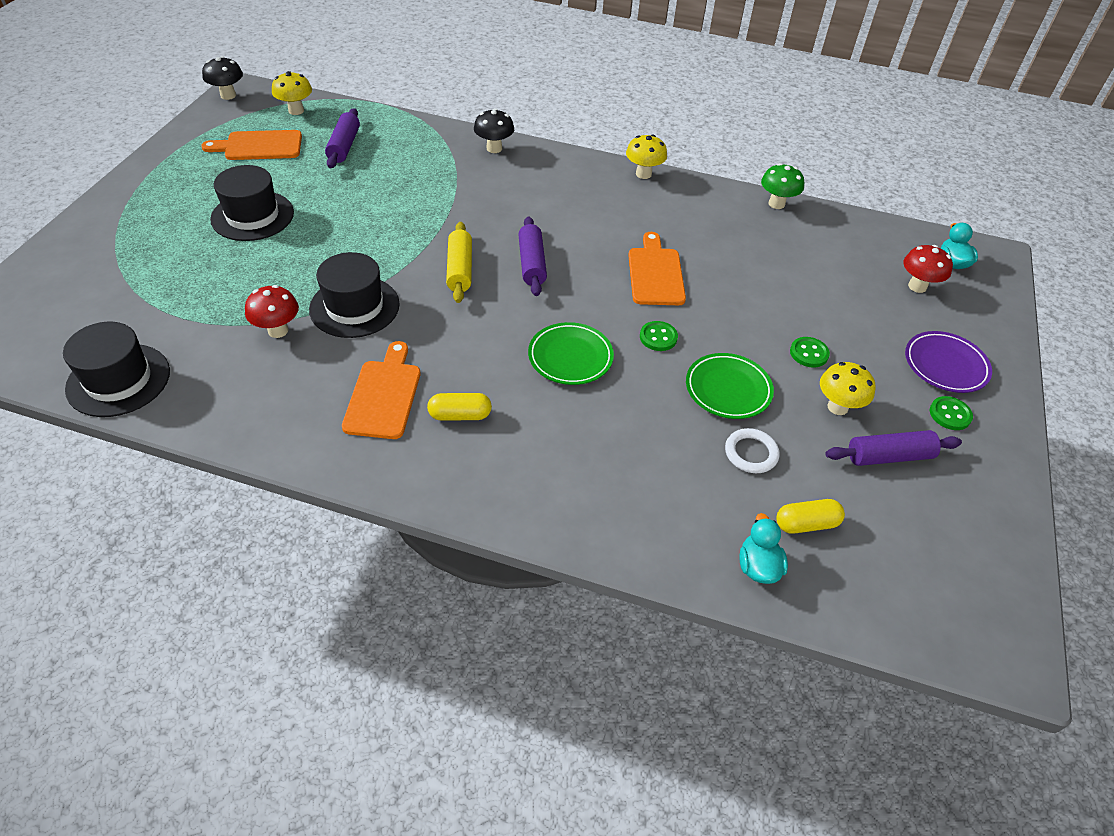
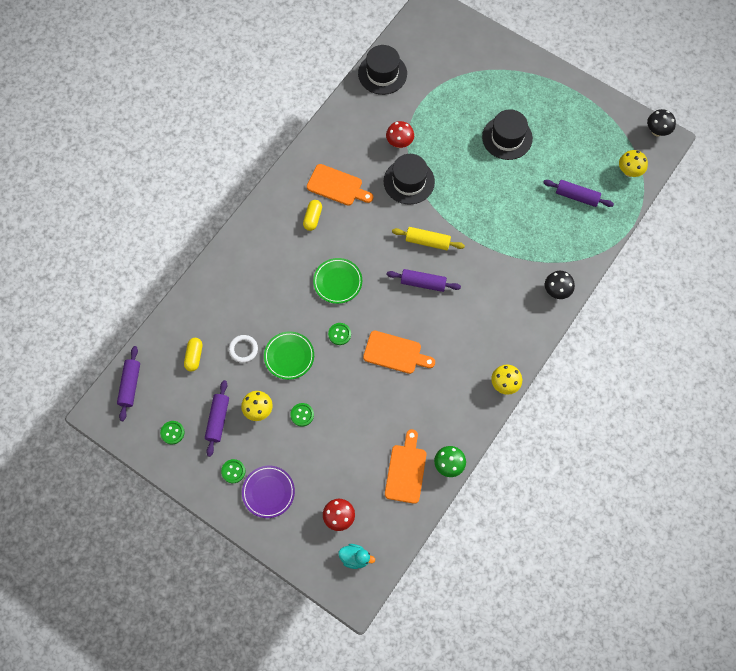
camera: 110 degrees right, 20 degrees up
(259, 146) = (586, 146): orange cutting board -> orange cutting board (406, 470)
(758, 566) = (180, 324): turquoise duck -> none
(924, 616) = (130, 385): none -> purple rolling pin
(955, 516) = (172, 433): none -> green button

